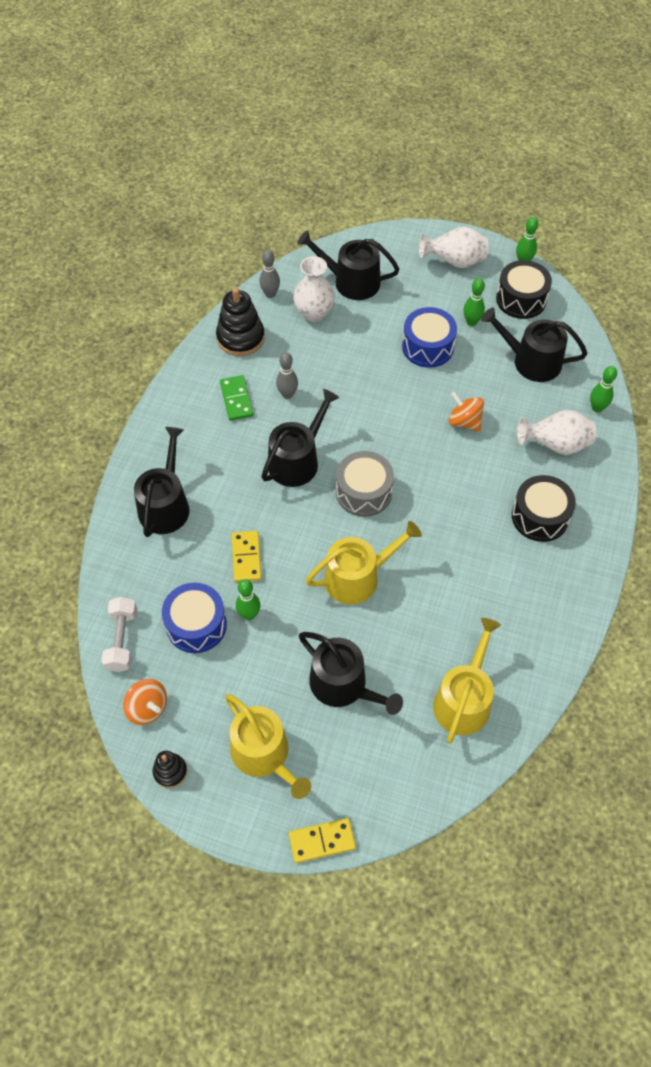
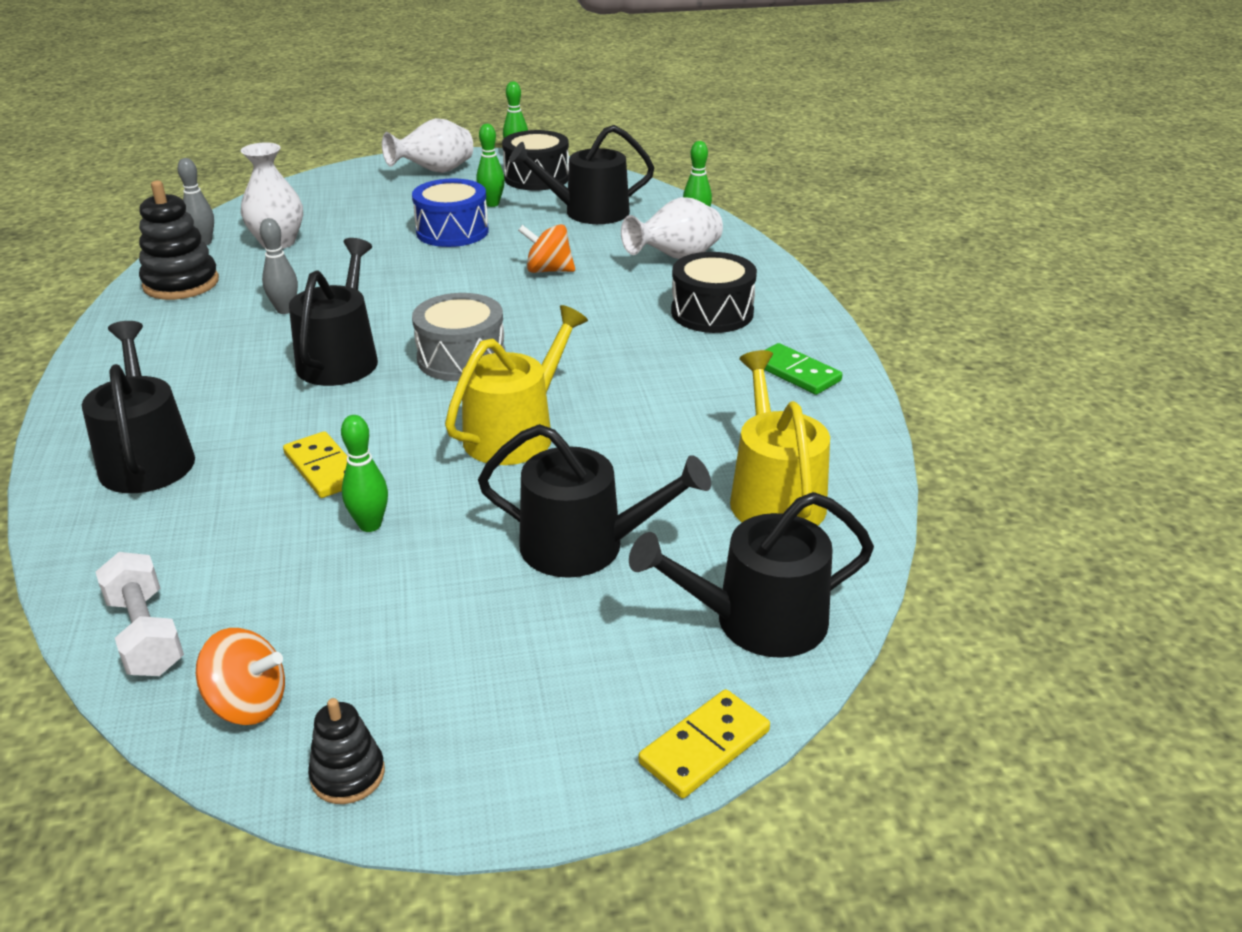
camera: 30 degrees left, 25 degrees down
(196, 625) = (282, 567): blue drum -> none
(236, 399) = (208, 333): green domino -> green domino (796, 373)
(264, 755) = (515, 678): yellow watering can -> none
(351, 281) = (312, 211): black watering can -> black watering can (757, 621)

